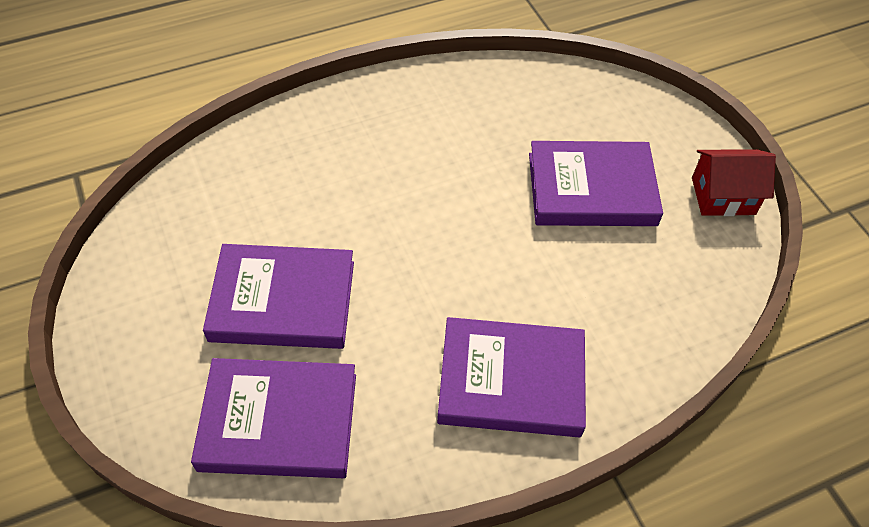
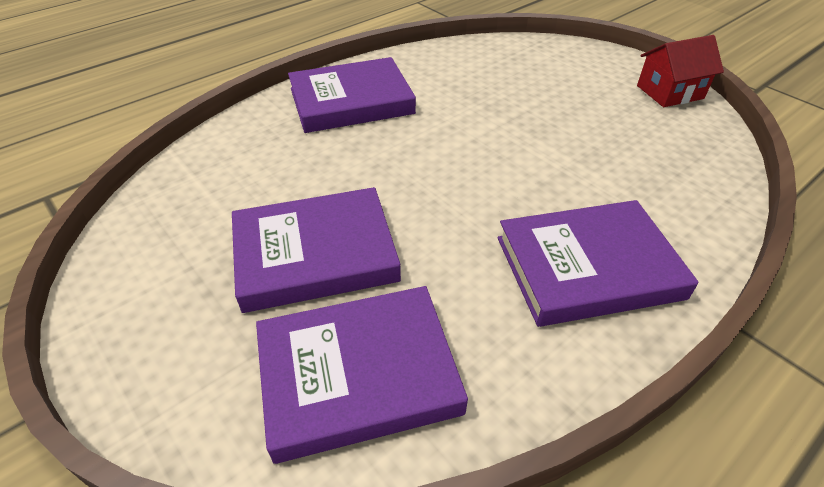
camera: 15 degrees left, 10 degrees down
(591, 189) = (562, 108): purple book -> purple book (351, 101)

